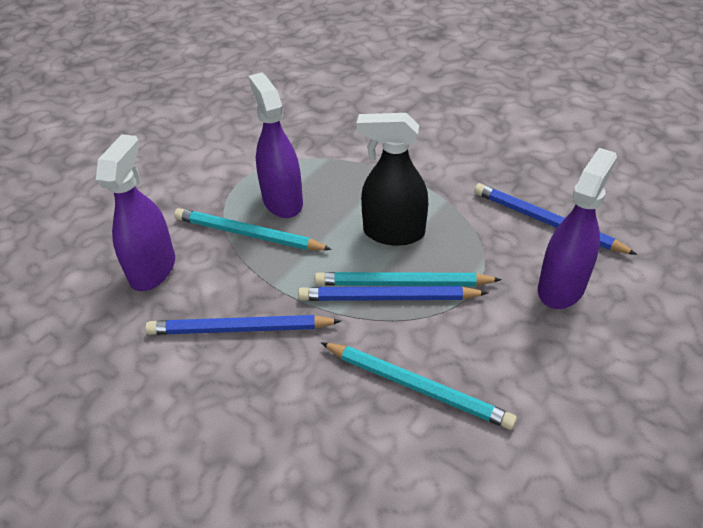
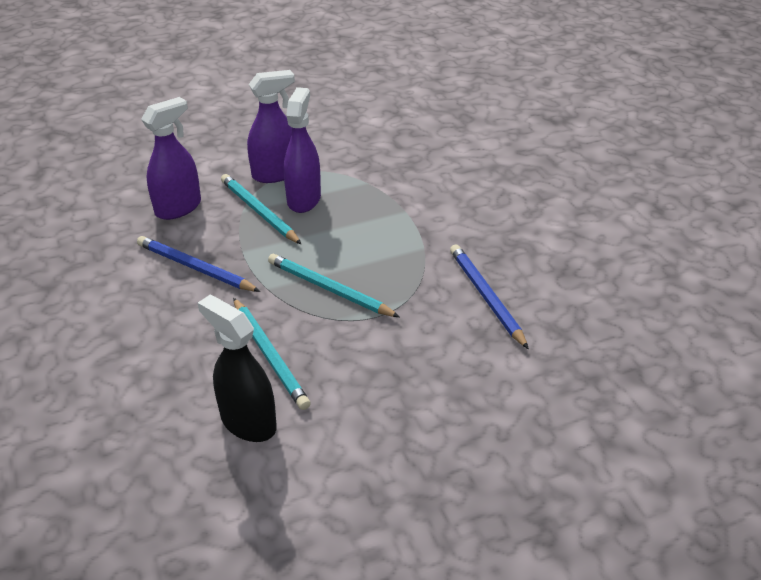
camera: 30 degrees right, 5 degrees down
(388, 297) = (310, 293): blue pencil -> none
(393, 232) = (359, 253): black spray bottle -> black spray bottle (248, 422)
(561, 287) = (443, 344): purple spray bottle -> purple spray bottle (275, 174)

